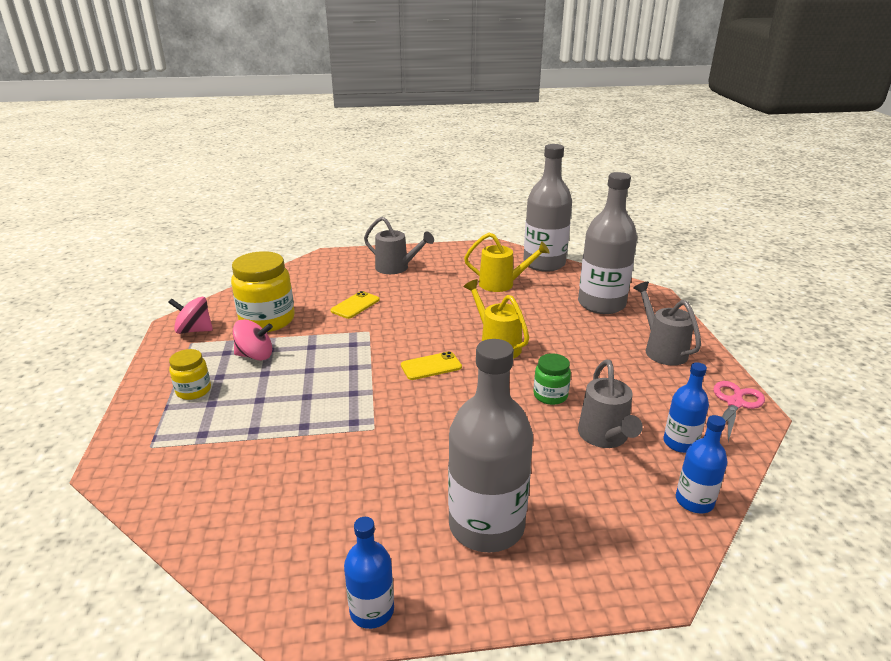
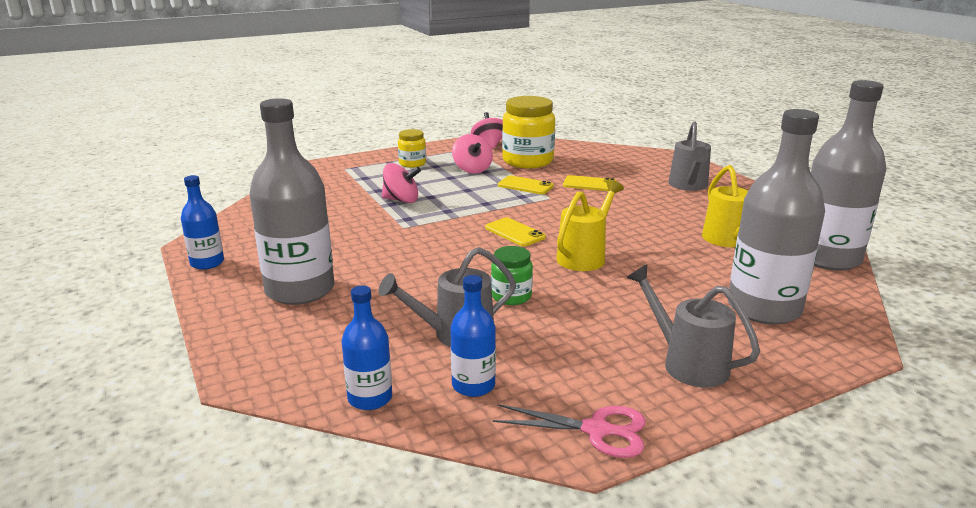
camera: 70 degrees right, 5 degrees down
(299, 418) = (401, 200): none -> pink spinning top
(329, 336) = (525, 186): none -> yellow phone
(661, 349) = (687, 363): grey watering can -> grey watering can turned 90 degrees counterclockwise

